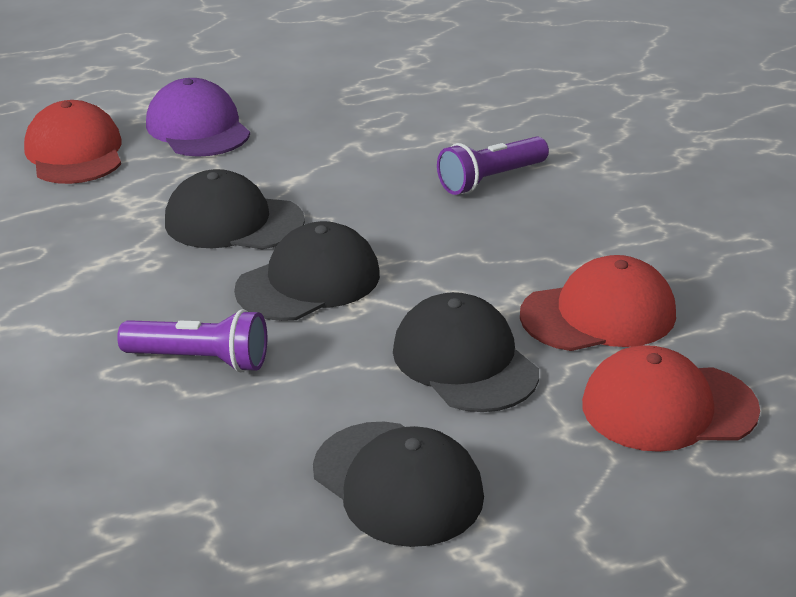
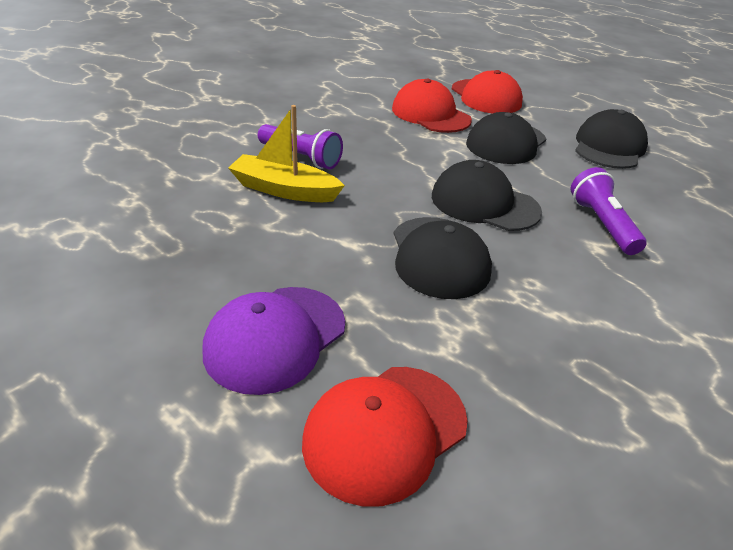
camera: 115 degrees left, 5 degrees up
(418, 160) = (284, 190): none -> yellow boat

